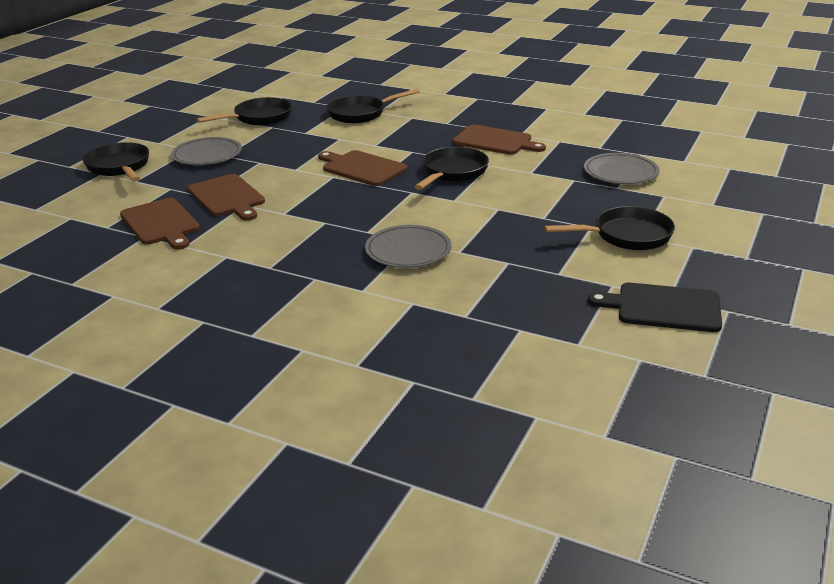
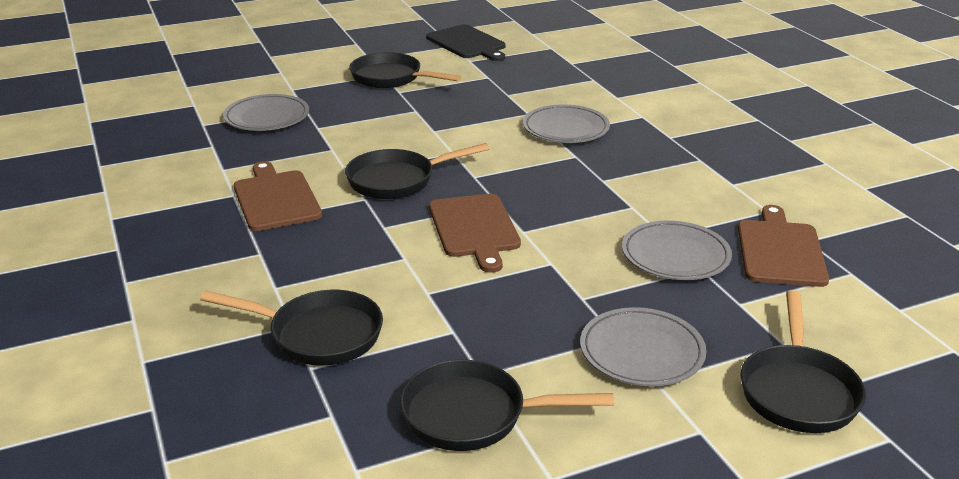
camera: 140 degrees left, 0 degrees up
(227, 197) = (675, 255): brown cutting board -> grey plate

